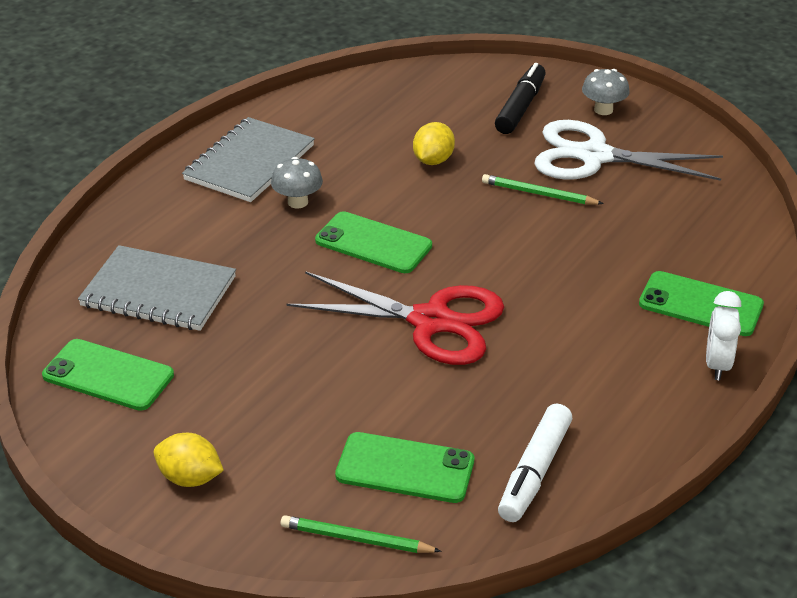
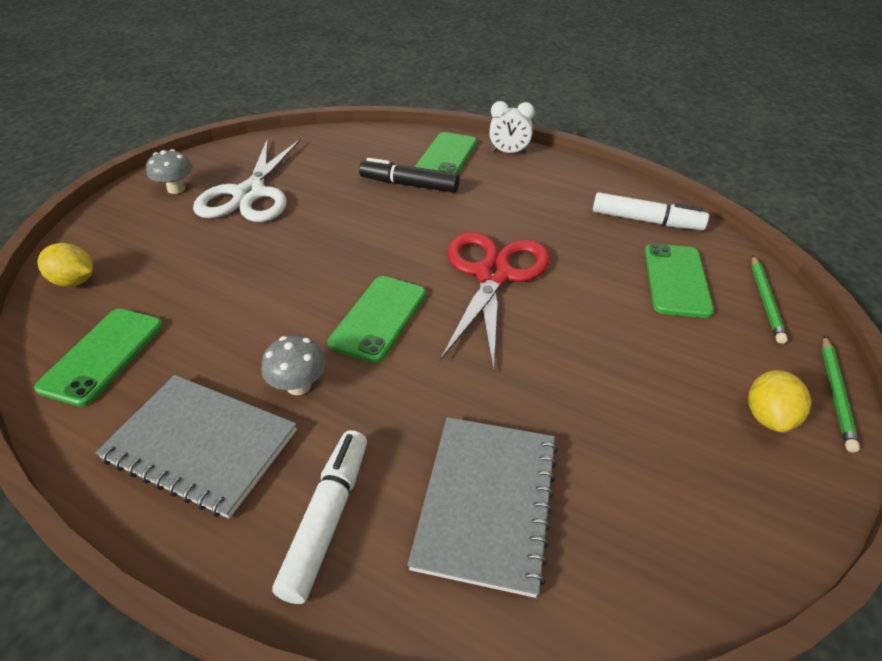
camera: 95 degrees left, 5 degrees up
(108, 375) = (657, 527): green phone -> green phone (103, 355)
(170, 219) = (327, 518): none -> white marker
(433, 160) = (235, 285): yellow lemon -> yellow lemon (75, 281)
(520, 107) = (153, 233): black marker -> black marker (409, 185)
(539, 194) = (303, 221): green pencil -> green pencil (835, 394)

